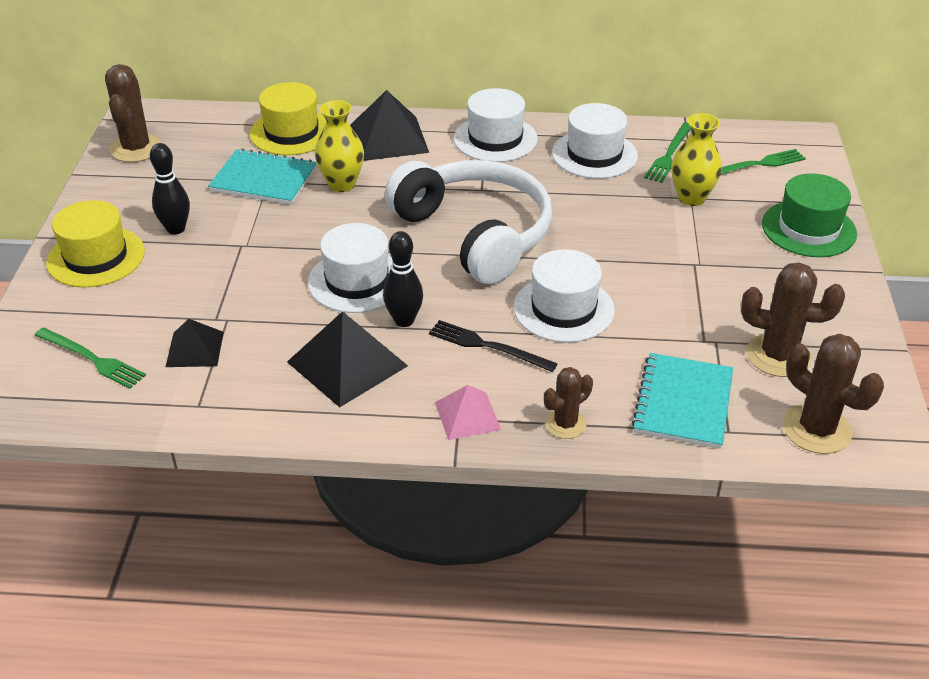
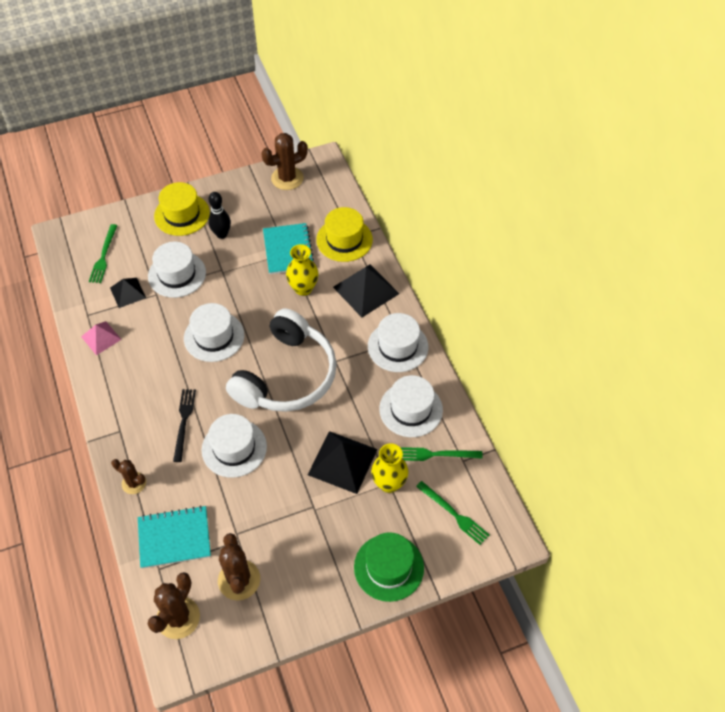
camera: 65 degrees right, 15 degrees up
(208, 289) = (177, 274): none -> white hat
(347, 363) = (143, 362): black pyramid -> black pyramid (342, 462)
(404, 320) = (189, 373): black bowling pin -> none
(467, 415) = (123, 434): pink pyramid -> pink pyramid (101, 338)

